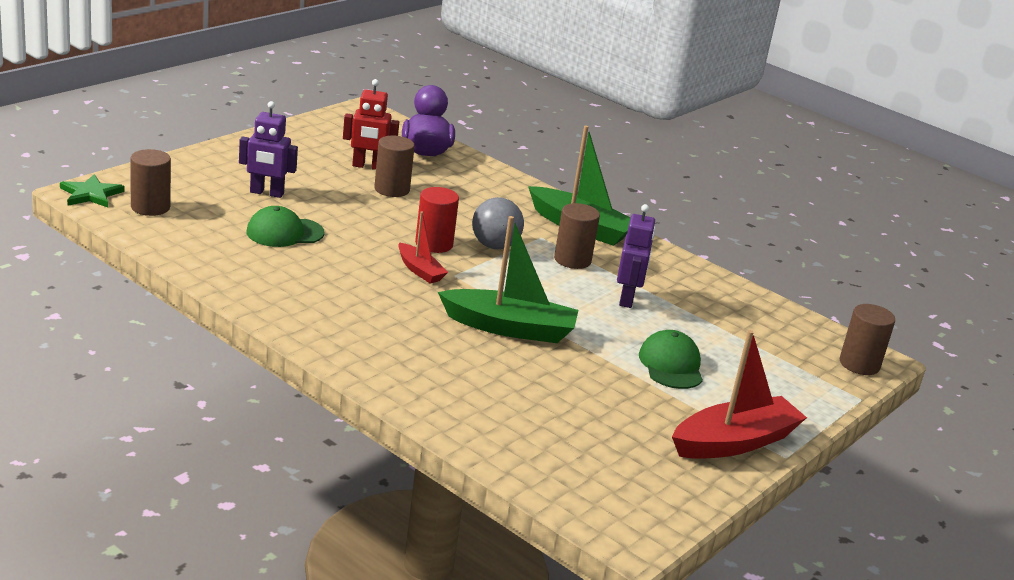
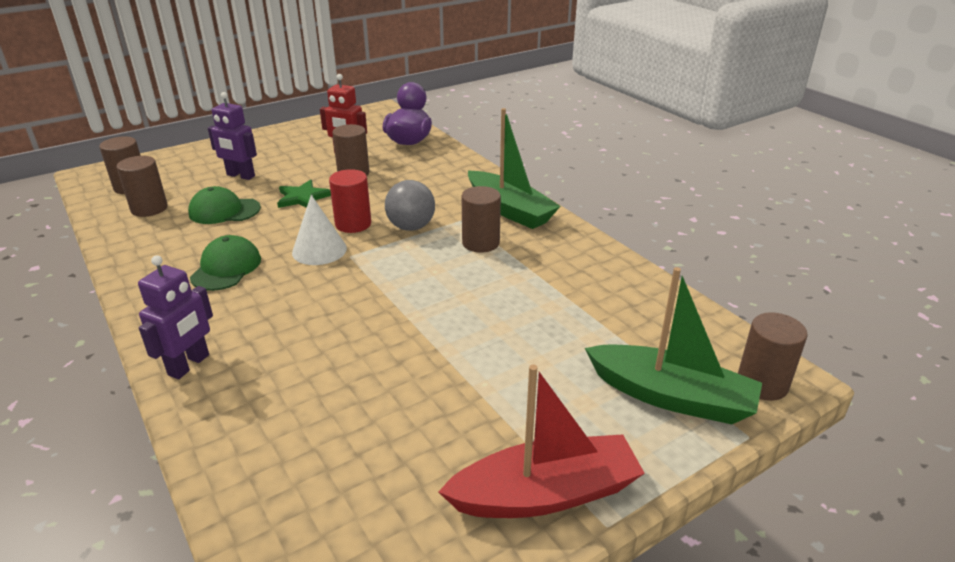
camera: 20 degrees right, 5 degrees up
(91, 194) = (94, 176): green star -> green star (303, 197)
(197, 231) = (149, 208): none -> brown cylinder
(420, 270) = (319, 250): red boat -> white cone
(510, 328) = (365, 316): green boat -> green boat (671, 396)
(627, 299) = (514, 287): purple robot -> purple robot (189, 365)
(671, 365) = (520, 372): green cap -> green cap (226, 268)

